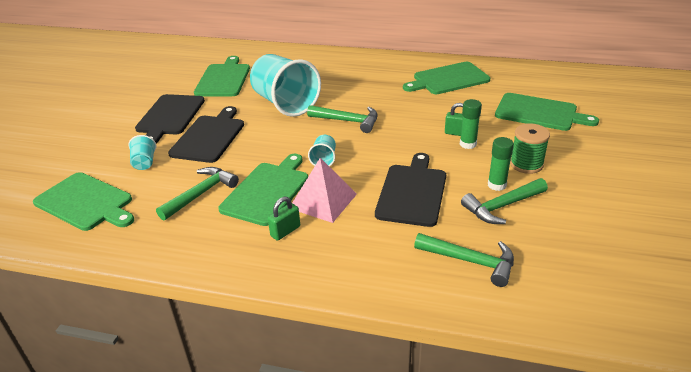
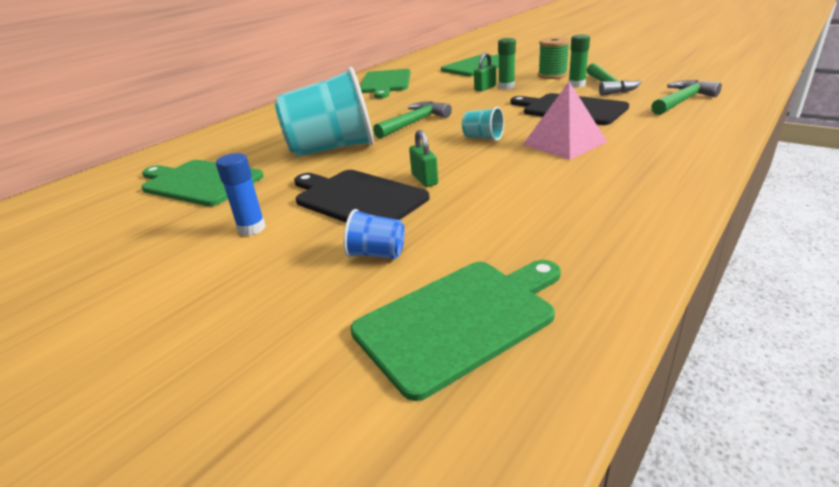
camera: 65 degrees left, 5 degrees down
(144, 163) = (377, 254): turquoise cup -> blue cup
(169, 116) = (252, 228): black cutting board -> blue glue stick
(201, 194) = (505, 209): green hammer -> none
(267, 191) = (526, 168): green cutting board -> none
(285, 231) = (615, 163): green padlock -> green padlock (424, 179)

